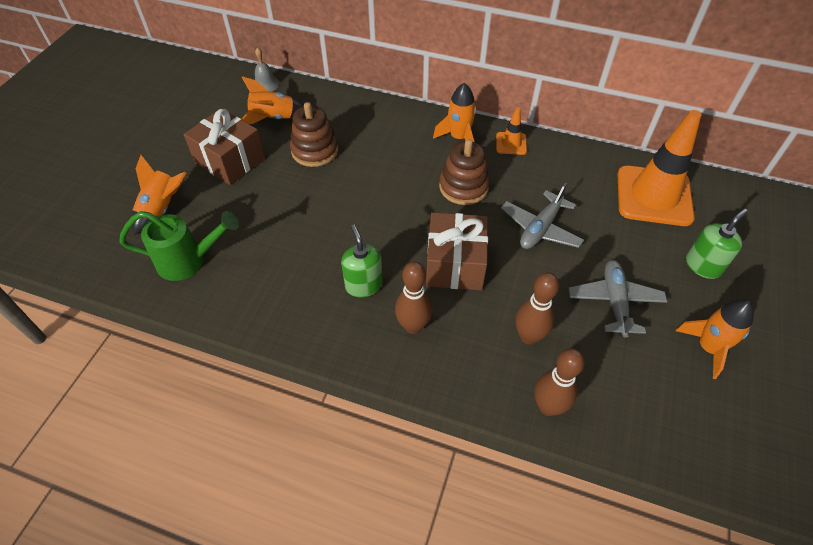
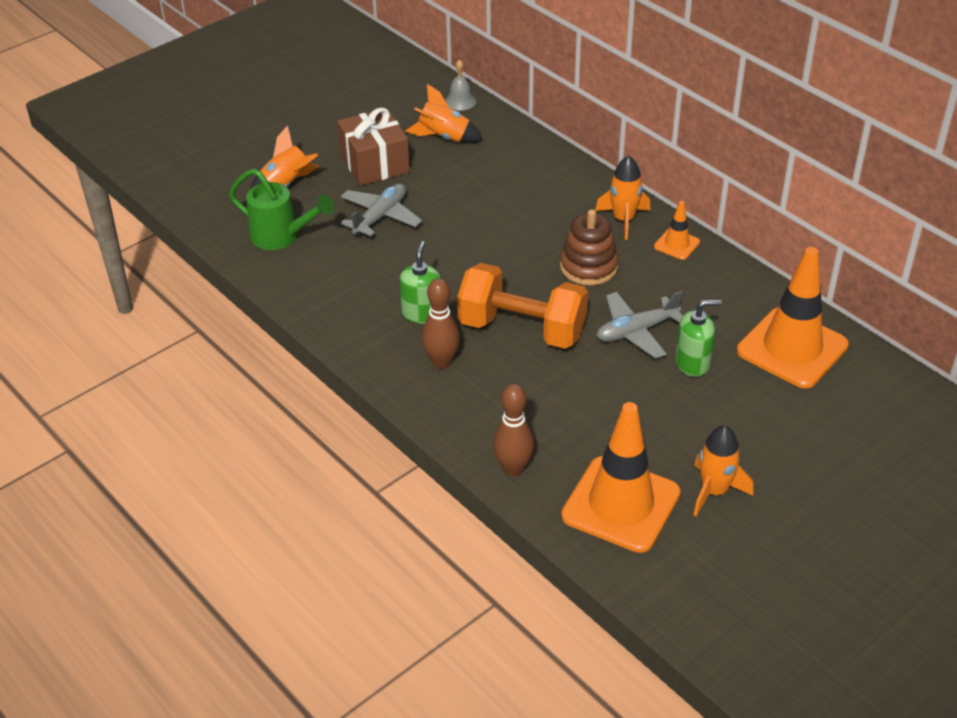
camera: 30 degrees right, 10 degrees down
(315, 150) = (463, 182): brown stacking toy -> none
(455, 264) = (522, 329): brown gift -> orange dumbbell
(528, 336) = (542, 412): brown bowling pin -> none
(614, 301) = (654, 419): grey plane -> grey plane (380, 217)
(655, 398) = (621, 504): none -> orange traffic cone
(703, 266) = (781, 427): green soap dispenser -> green soap dispenser (692, 363)

